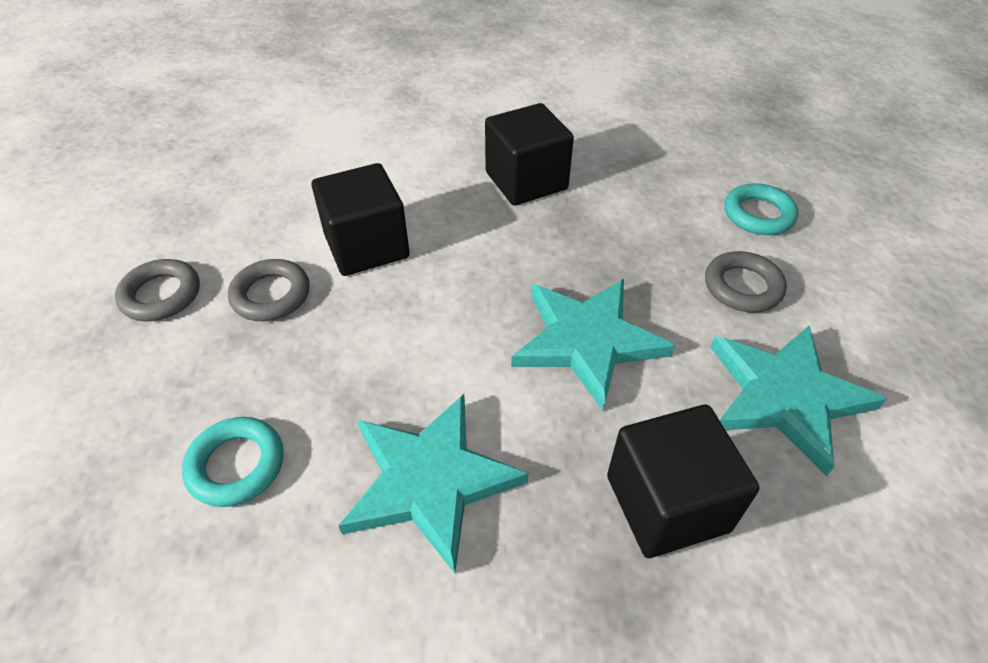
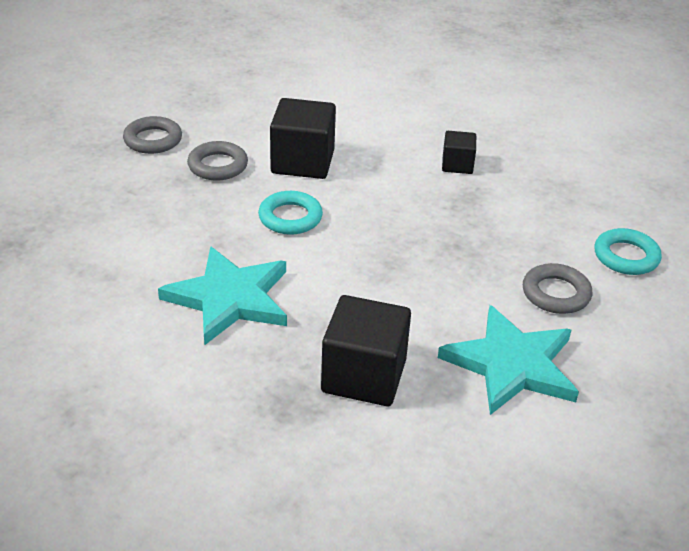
camera: 30 degrees right, 10 degrees down
(236, 465) = (128, 242): turquoise ring -> turquoise ring (290, 217)
(526, 181) = (457, 165): black cube -> black cube, size x0.55
(587, 341) = (401, 275): turquoise star -> none

